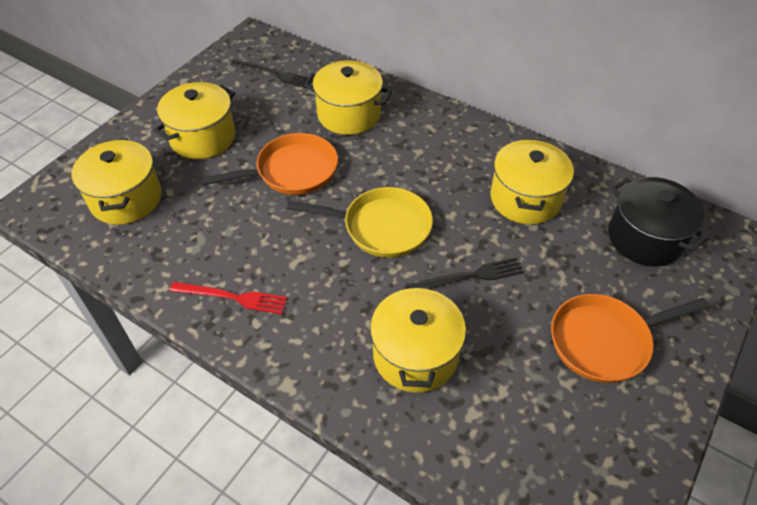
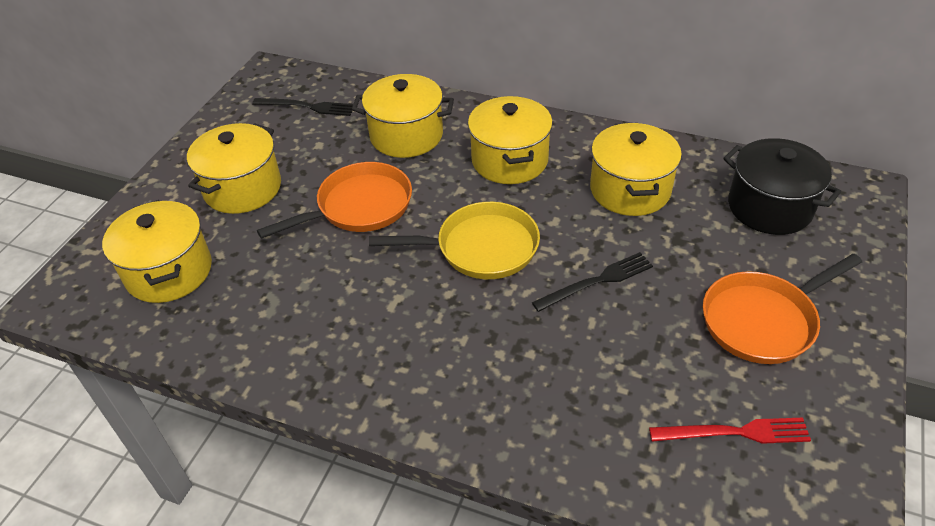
camera: 10 degrees left, 5 degrees down
(233, 297) = (331, 356): red fork -> red fork (735, 432)
(415, 355) = (562, 377): yellow pot -> yellow pot (509, 160)

